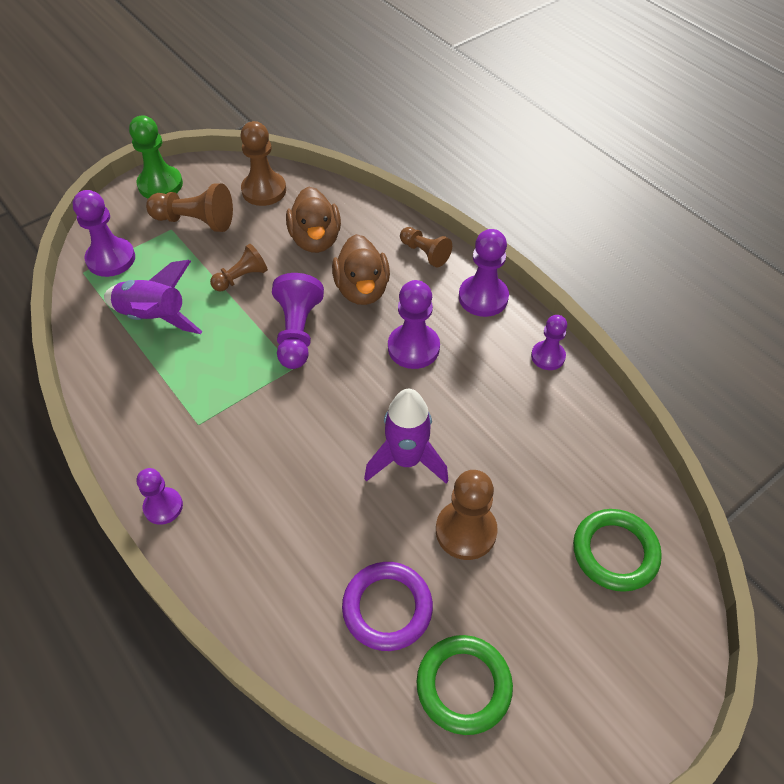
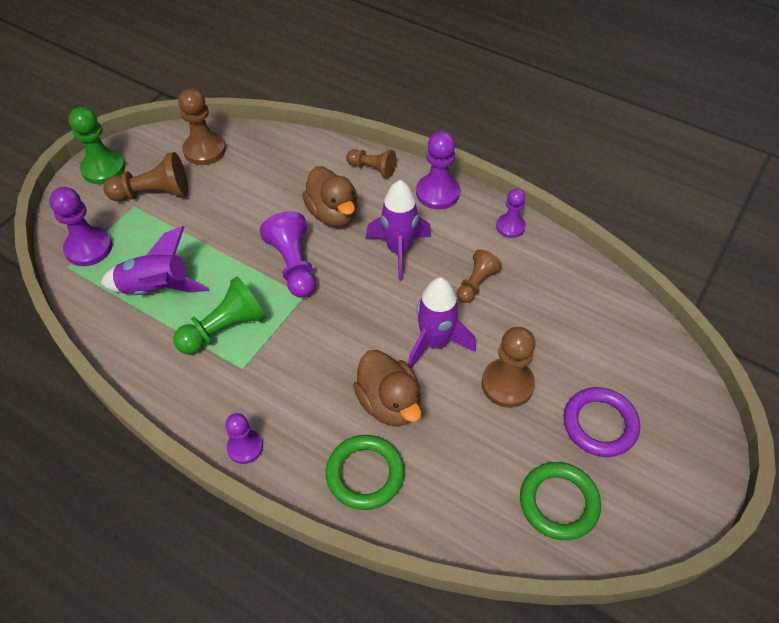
camera: 20 degrees left, 0 degrees up
(200, 377) = (224, 328): none -> green pawn
(241, 278) = (221, 232): brown pawn -> brown pawn (476, 283)
(315, 240) = (272, 182): brown duck -> brown duck (389, 403)
(387, 608) = (473, 465): purple ring -> purple ring (600, 424)
(413, 348) = (399, 250): purple pawn -> purple rocket
(615, 552) = (626, 363): green ring -> green ring (365, 474)

